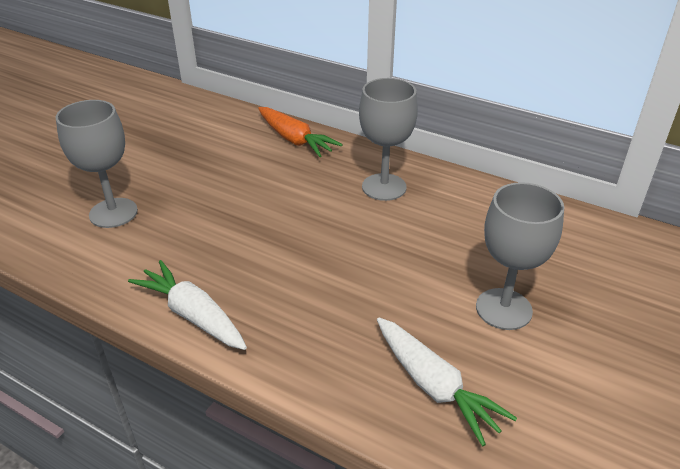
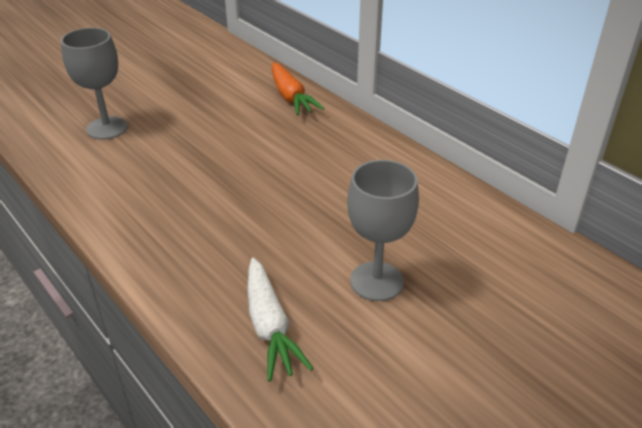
camera: 20 degrees right, 0 degrees up
(193, 315) = (117, 220): white carrot -> none
(384, 187) = (342, 153): grey goblet -> none

